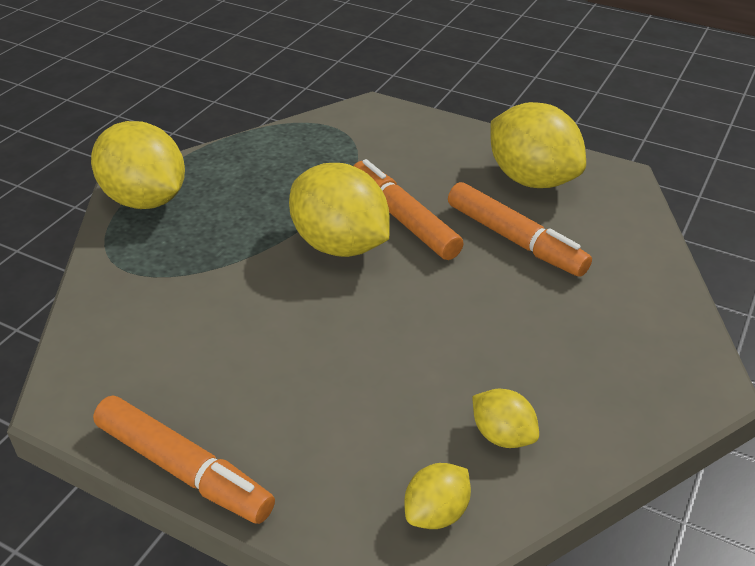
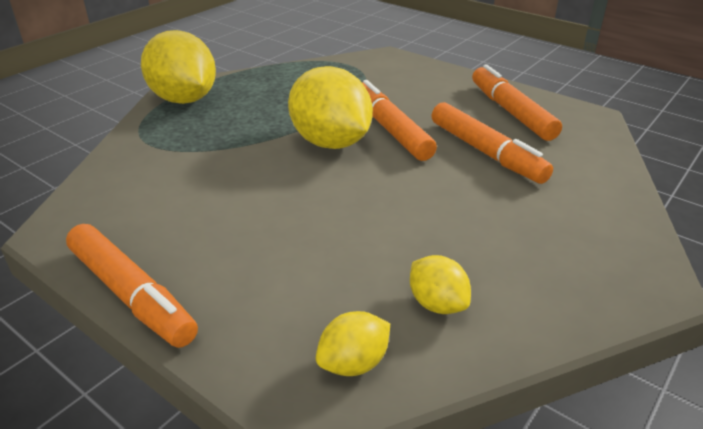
camera: 10 degrees right, 5 degrees down
(531, 179) = (511, 112): yellow lemon -> orange marker

